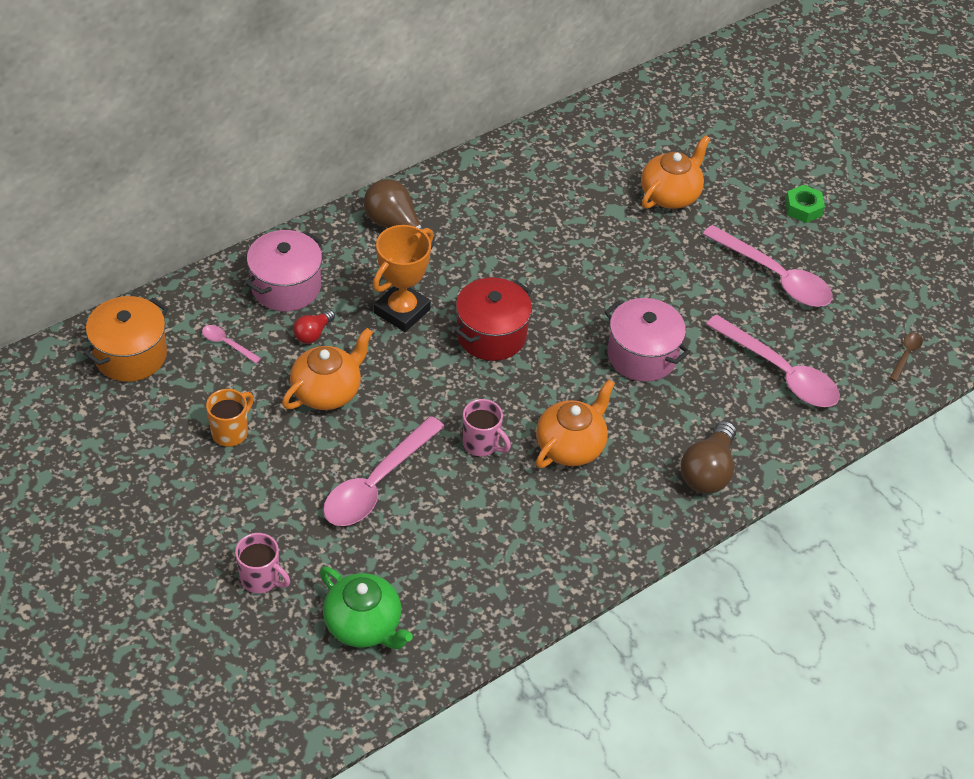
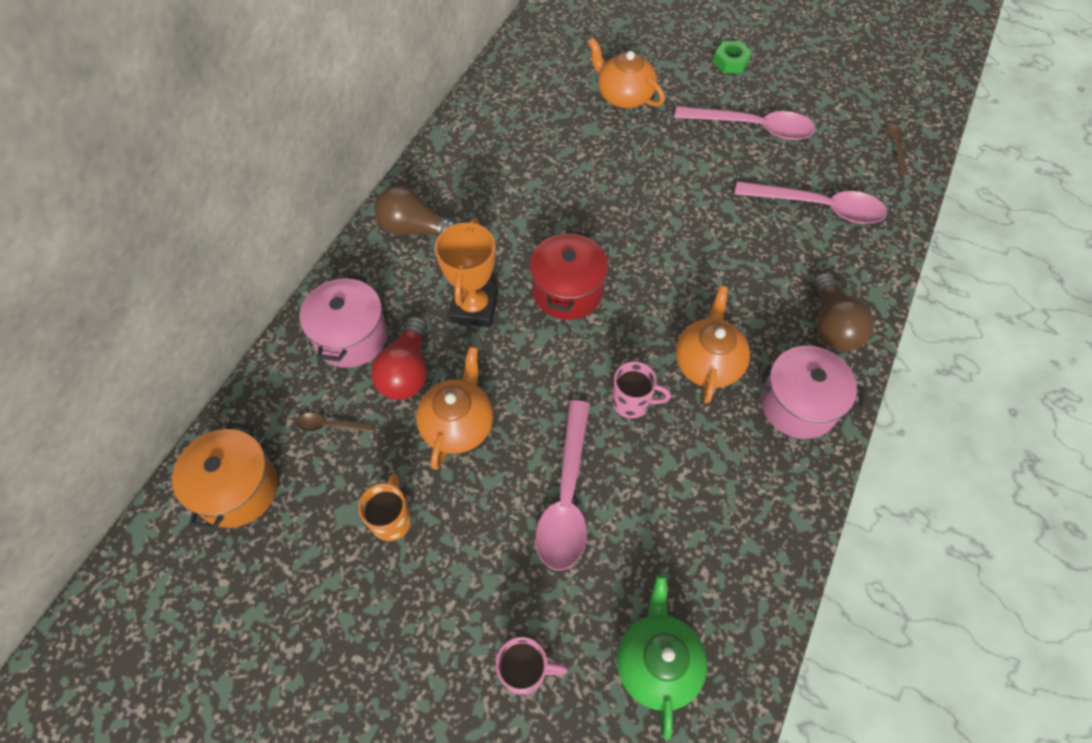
camera: 25 degrees left, 10 degrees up
(227, 344) = (330, 425): pink spoon -> brown spoon
(313, 333) = (407, 372): red light bulb -> red light bulb, size x1.77
(364, 625) = (657, 662): green teapot -> green teapot turned 105 degrees counterclockwise
(642, 355) = (703, 247): pink pot -> pink pot (798, 405)
(670, 195) = (624, 96): orange teapot -> orange teapot turned 60 degrees counterclockwise

